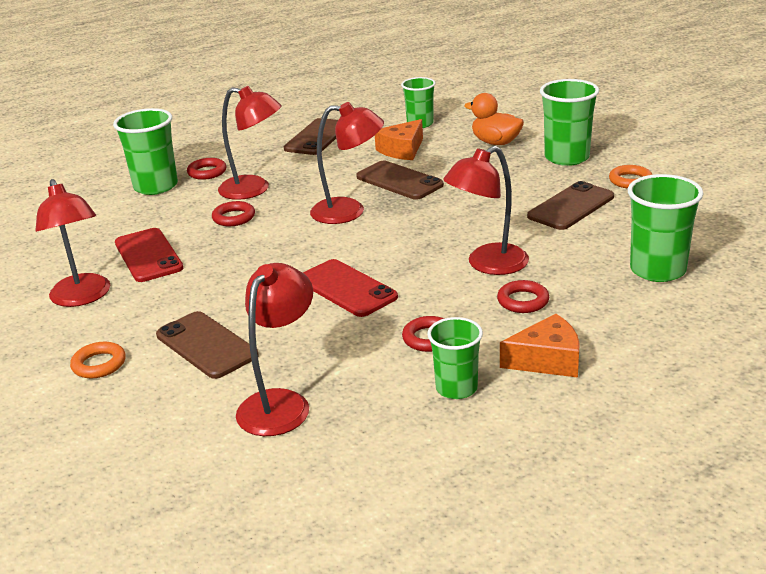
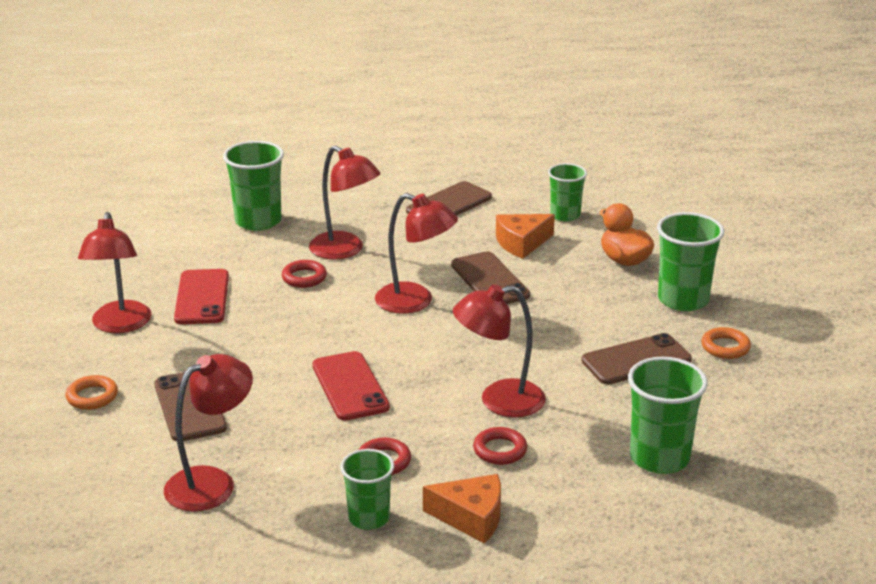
camera: 20 degrees right, 0 degrees up
(207, 172) = (315, 218): red ring -> none

